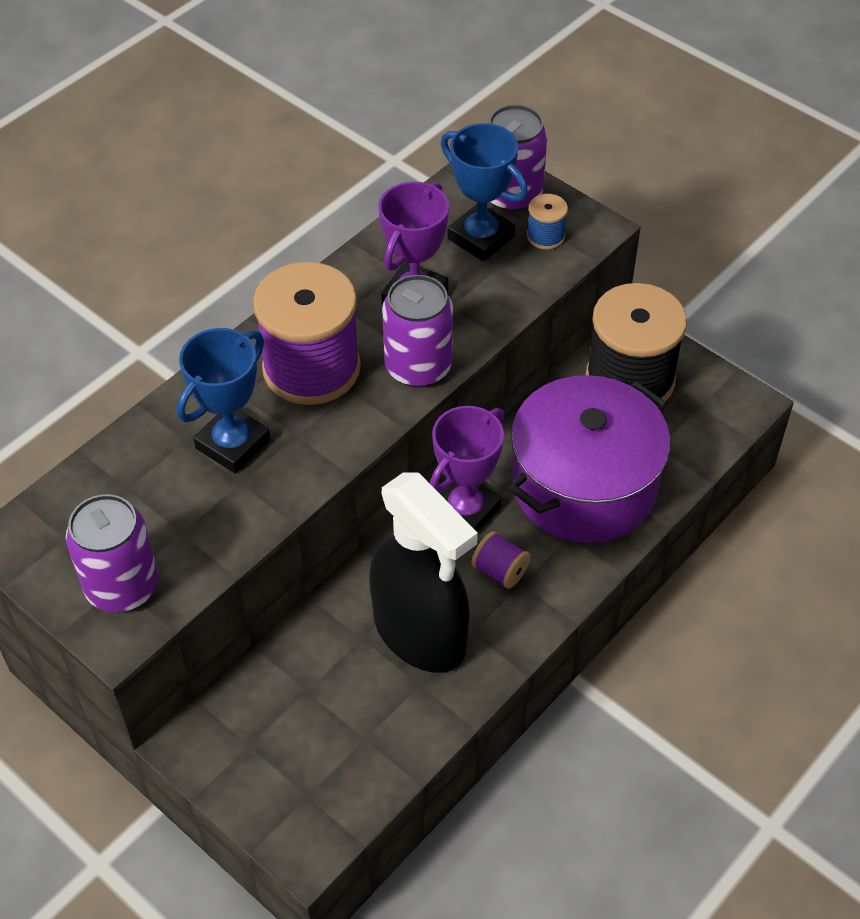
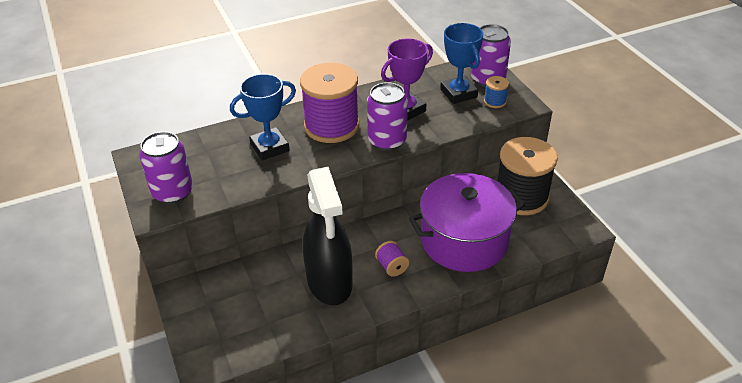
camera: 25 degrees right, 10 degrees down
(465, 510) = (391, 231): purple trophy -> none

